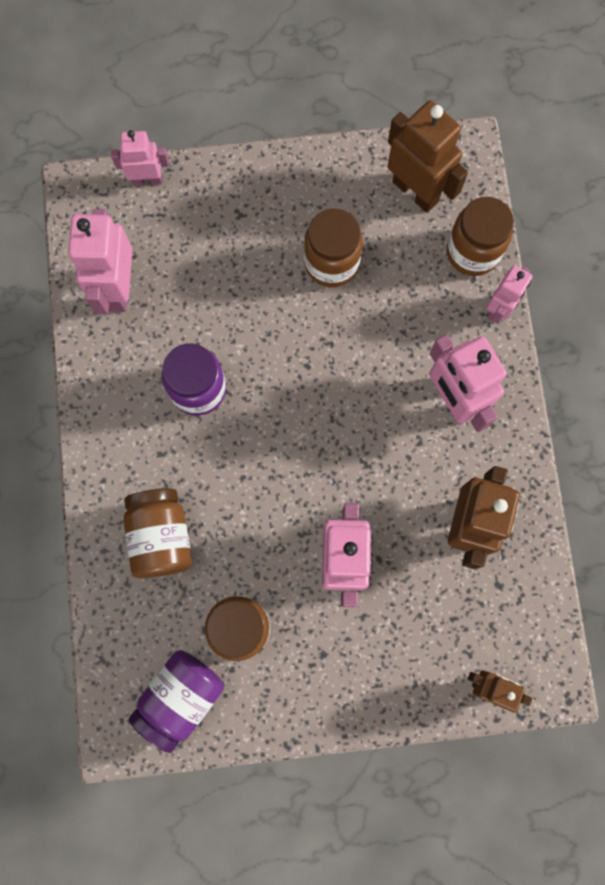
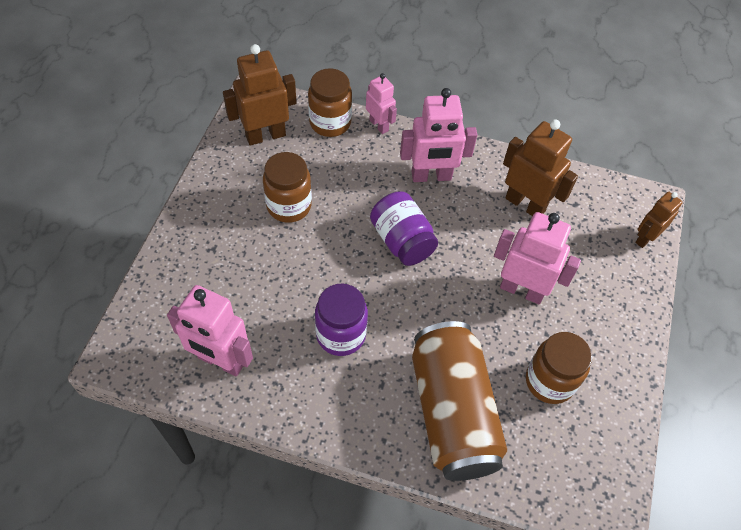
camera: 70 degrees left, 20 degrees down
(147, 179) = (140, 301): pink robot -> none
(161, 536) = (452, 412): brown jar -> brown can
(181, 697) = (592, 449): purple jar -> purple jar (402, 241)

